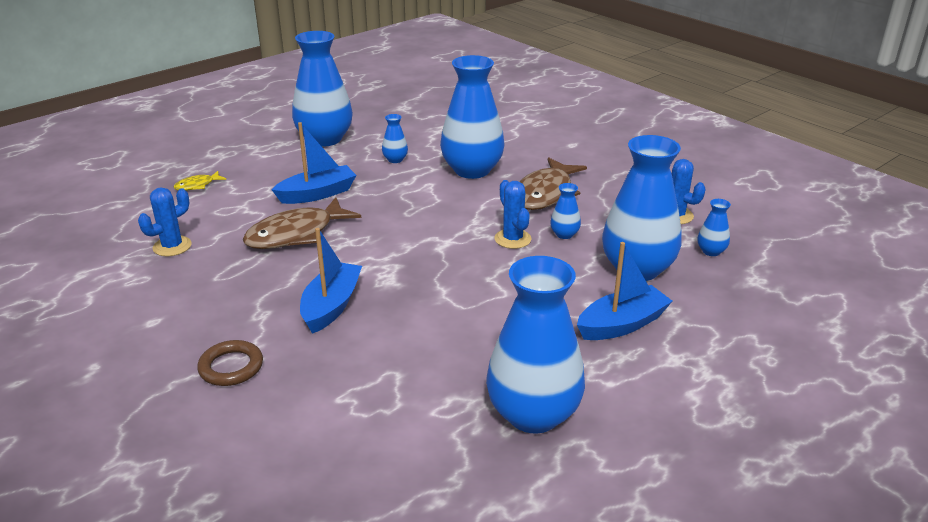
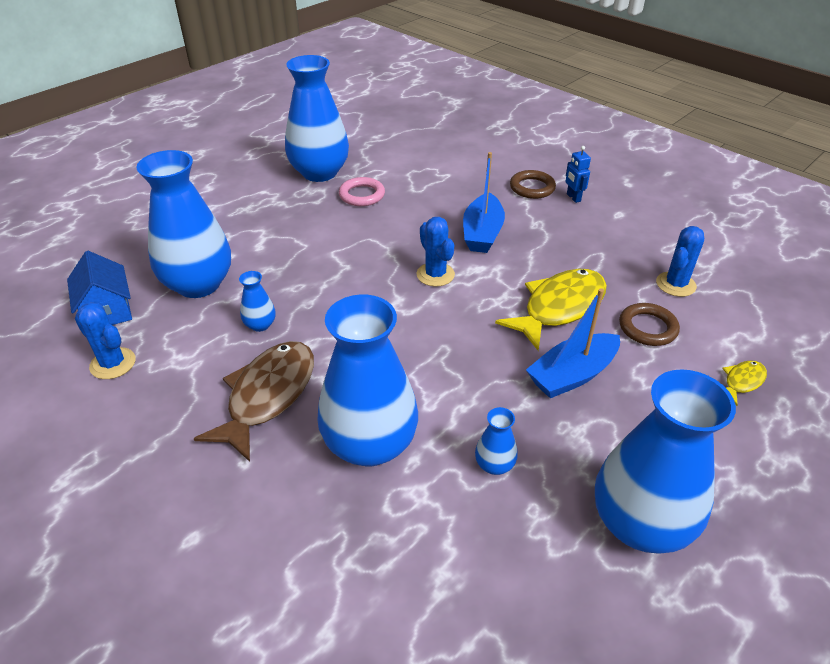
camera: 175 degrees right, 10 degrees up
(188, 348) = (573, 198): none -> blue robot
(232, 217) = (647, 328): none -> brown ring
(296, 234) = (559, 307): brown fish -> yellow fish
(469, 368) = (362, 195): none -> pink ring
(512, 239) = (320, 315): blue cactus -> blue cactus (435, 274)
(622, 324) = (237, 231): blue boat -> none
(711, 251) = (107, 310): blue vase -> blue house

